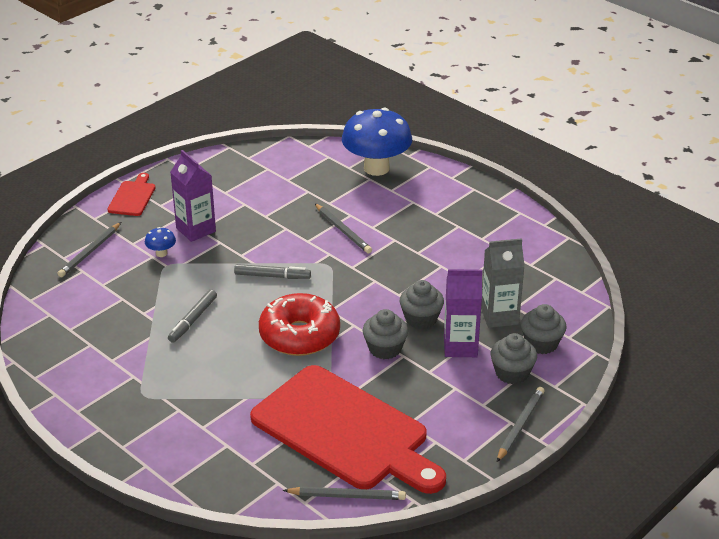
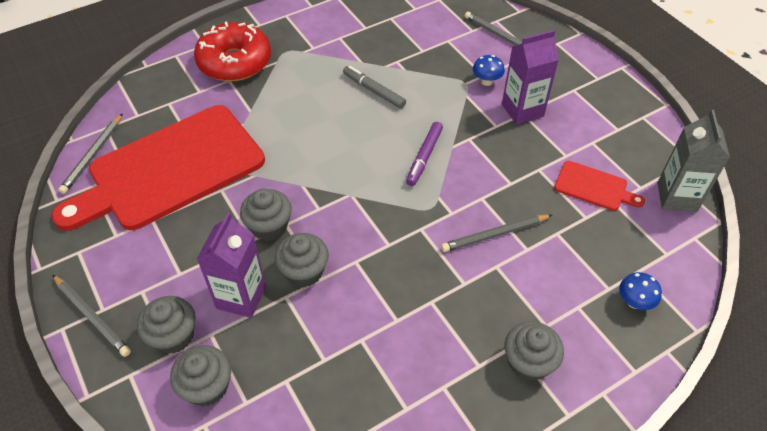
camera: 105 degrees right, 15 degrees up
(132, 197) = (591, 71): red cutting board -> red cutting board (594, 187)
(272, 276) = (424, 157): grey marker -> purple marker
(299, 335) = (320, 162): red donut -> red donut (235, 62)
(376, 168) = (634, 302): blue mushroom -> blue mushroom, size x0.41
(445, 206) = (528, 362): none -> grey cupcake
(499, 316) = (276, 355): grey carton -> grey carton (677, 197)

